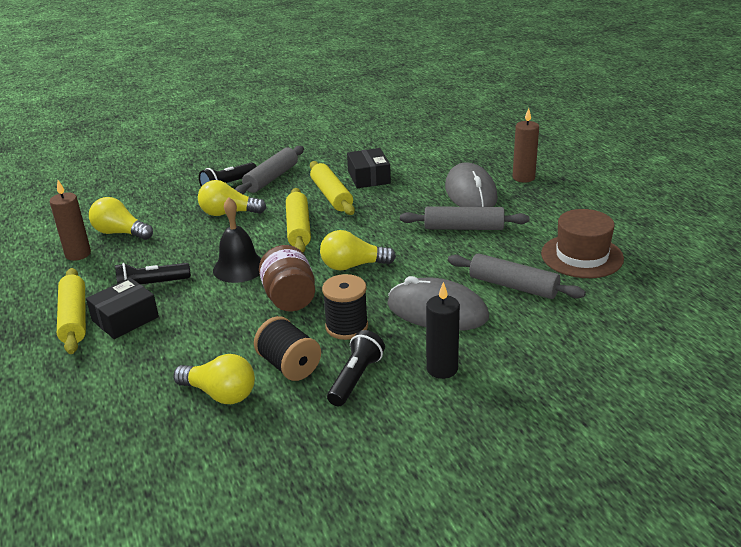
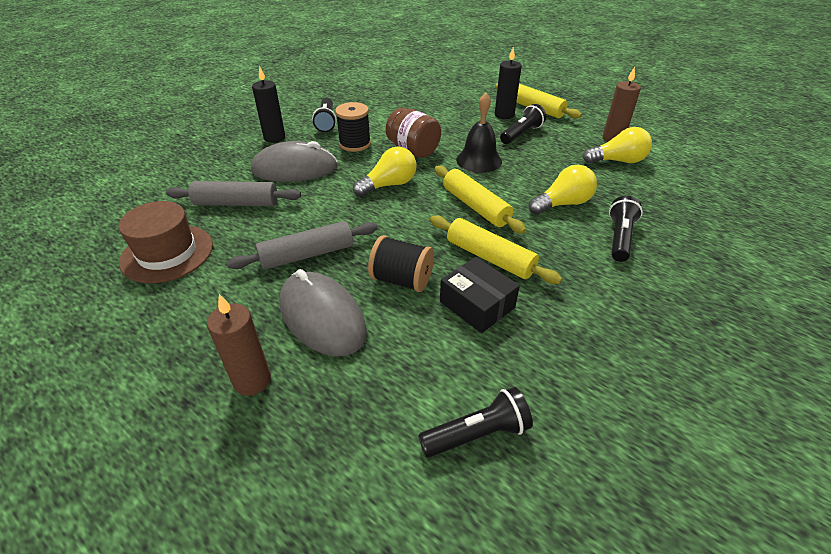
camera: 150 degrees right, 10 degrees up
(125, 319) = (504, 115): black box -> black candle
(220, 394) = (397, 100): yellow light bulb -> none
(271, 178) = (590, 263): grey rolling pin -> none
(289, 365) = (372, 118): black spool -> black spool (402, 280)
(419, 142) = (477, 433): none -> black flashlight

